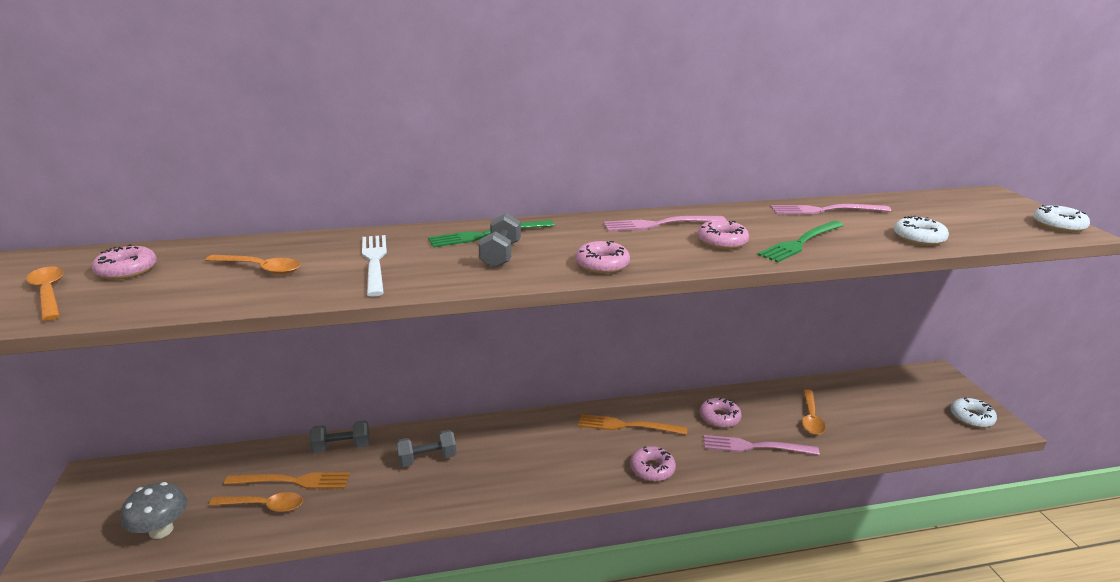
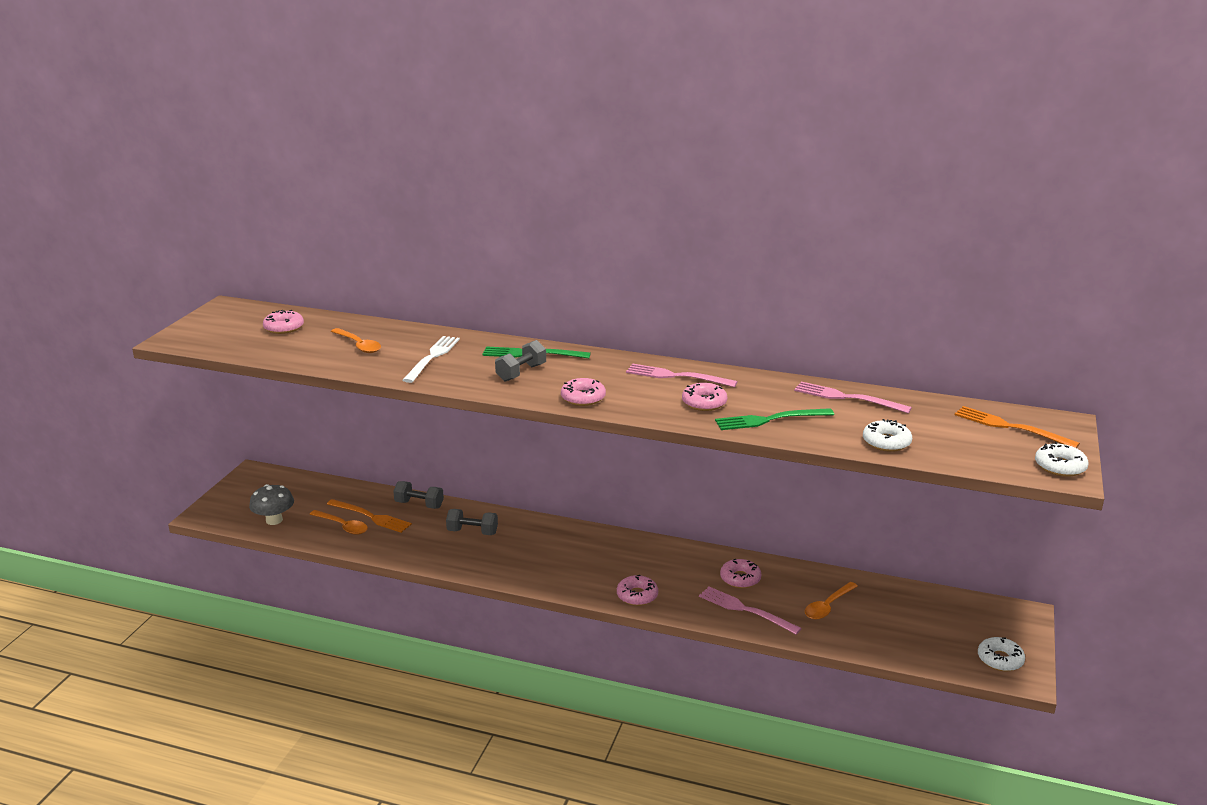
camera: 30 degrees right, 0 degrees up
(48, 293) = (233, 334): orange spoon -> none
(626, 426) = (650, 558): orange fork -> orange fork (1009, 427)

